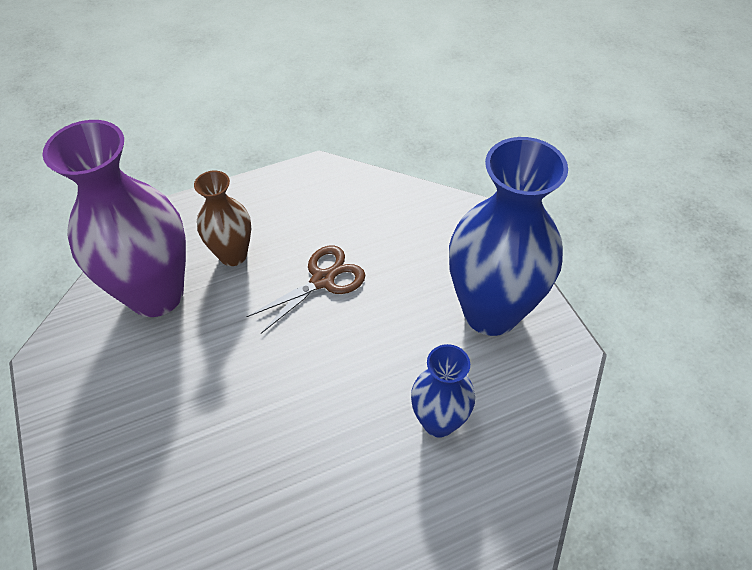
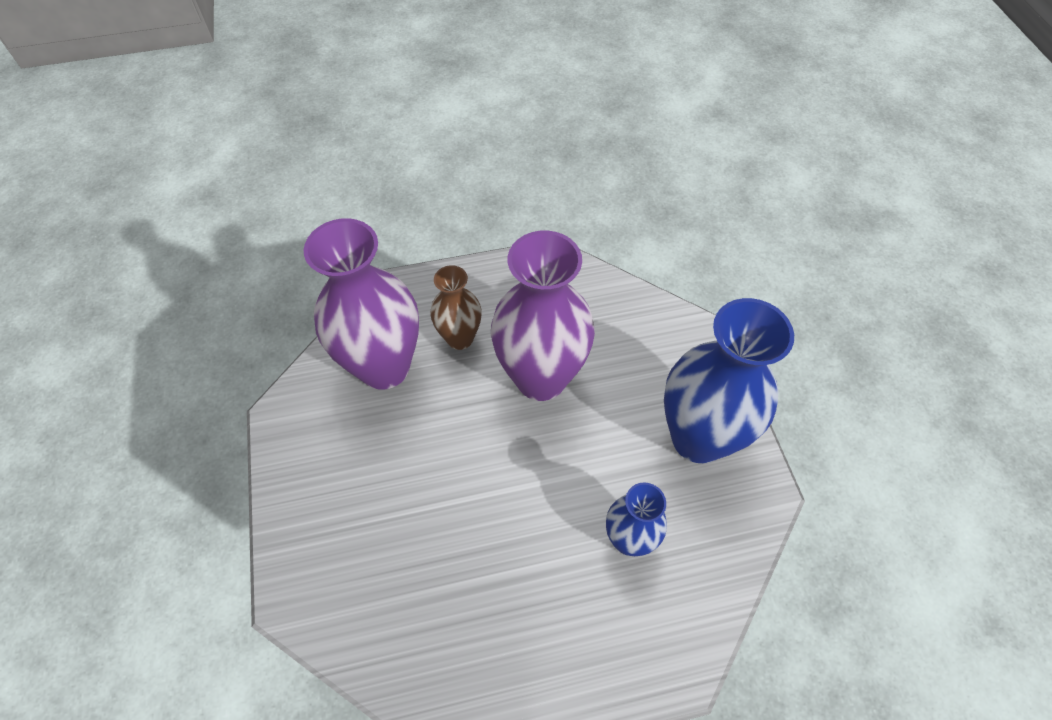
camera: 10 degrees right, 5 degrees up
(322, 280) = (541, 378): brown scissors -> purple vase

